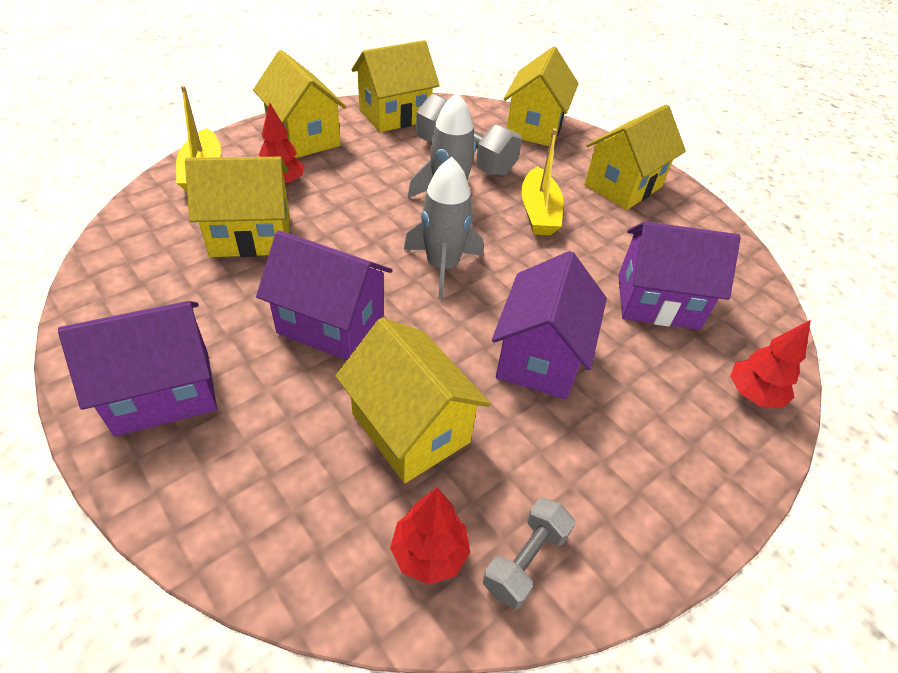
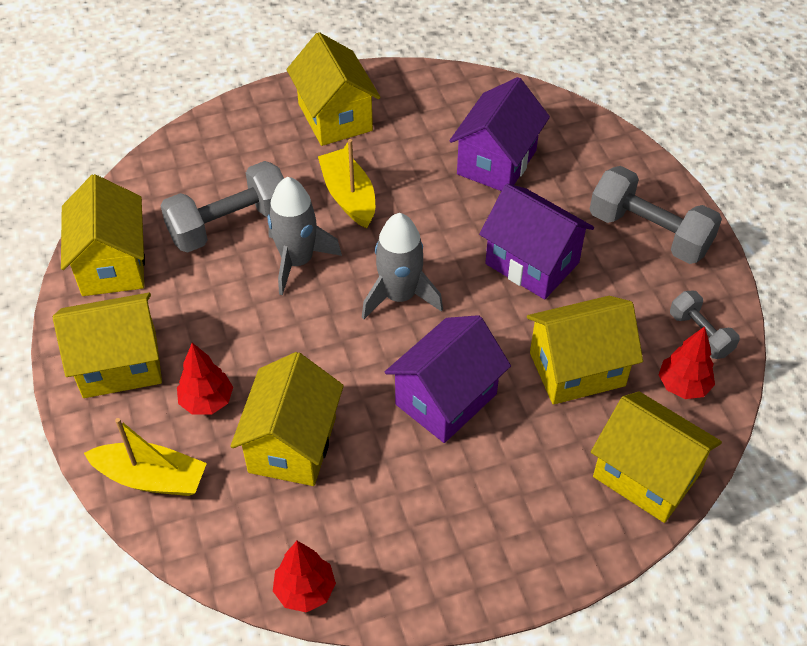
camera: 65 degrees left, 5 degrees up
(163, 392) = (488, 538): purple house -> none
(535, 128) = (201, 146): yellow house -> yellow house (646, 475)
(538, 212) = (349, 196): yellow boat -> yellow boat turned 135 degrees counterclockwise
(658, 465) = (649, 233): none -> grey dumbbell
(752, 394) = (606, 151): red tree -> red tree (305, 590)

